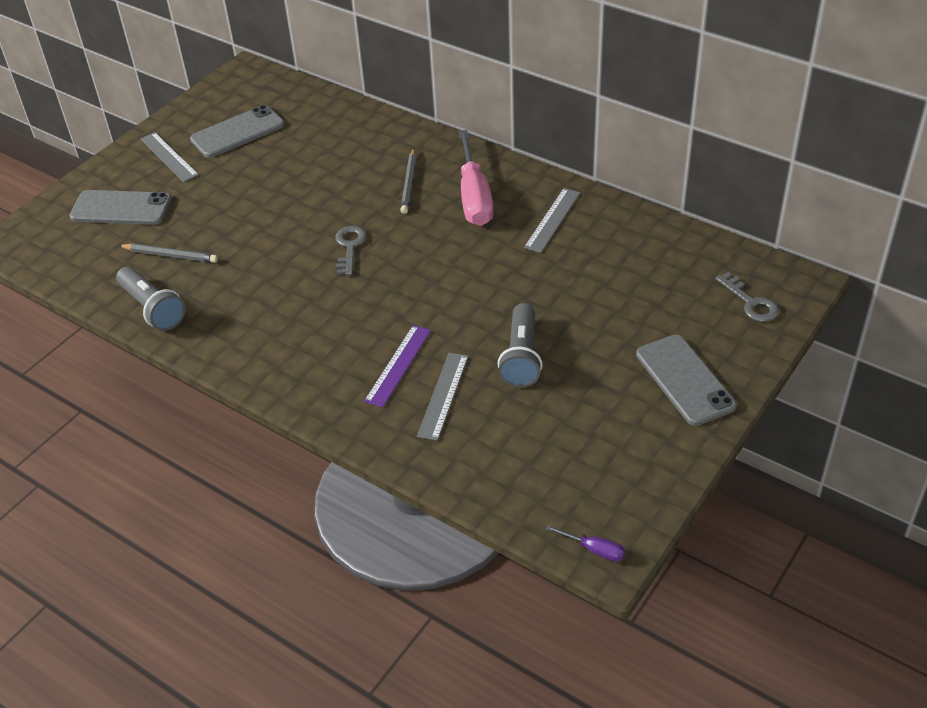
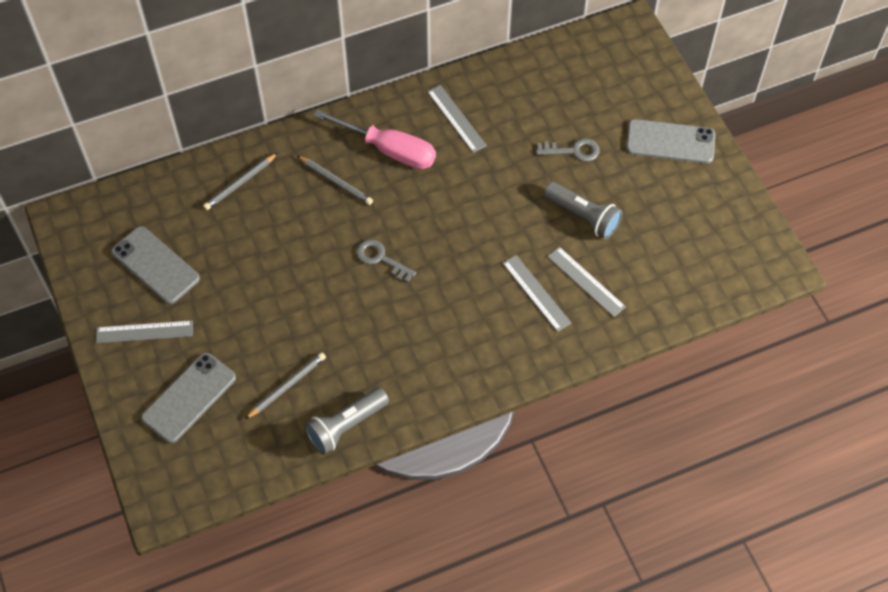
camera: 60 degrees left, 15 degrees up
(152, 309) = (346, 426): grey flashlight -> grey flashlight turned 150 degrees clockwise
(237, 132) = (155, 265): grey phone -> grey phone turned 45 degrees counterclockwise
(357, 135) = (240, 183): none -> grey pencil
(398, 365) = (536, 293): purple ruler -> grey ruler
(595, 550) = (774, 272): purple screwdriver -> none
(750, 302) = (628, 63): grey key -> grey key (573, 150)

